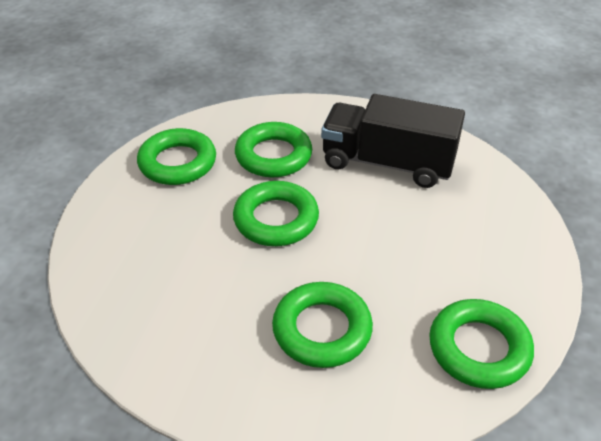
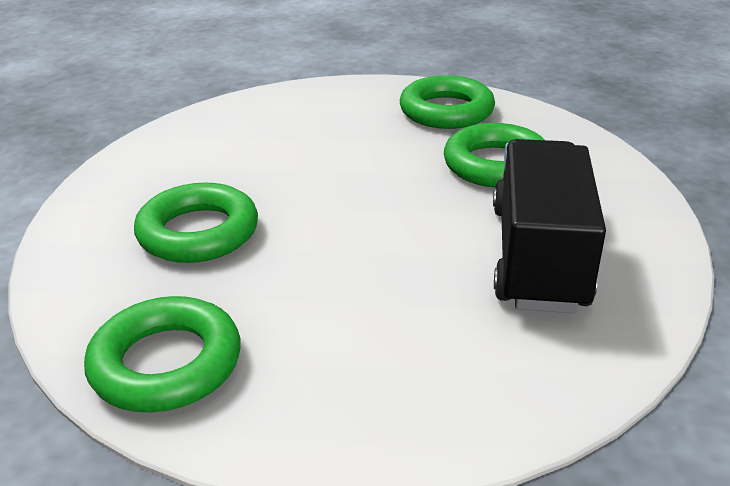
camera: 80 degrees right, 10 degrees down
(276, 219) = (374, 182): green ring -> none

